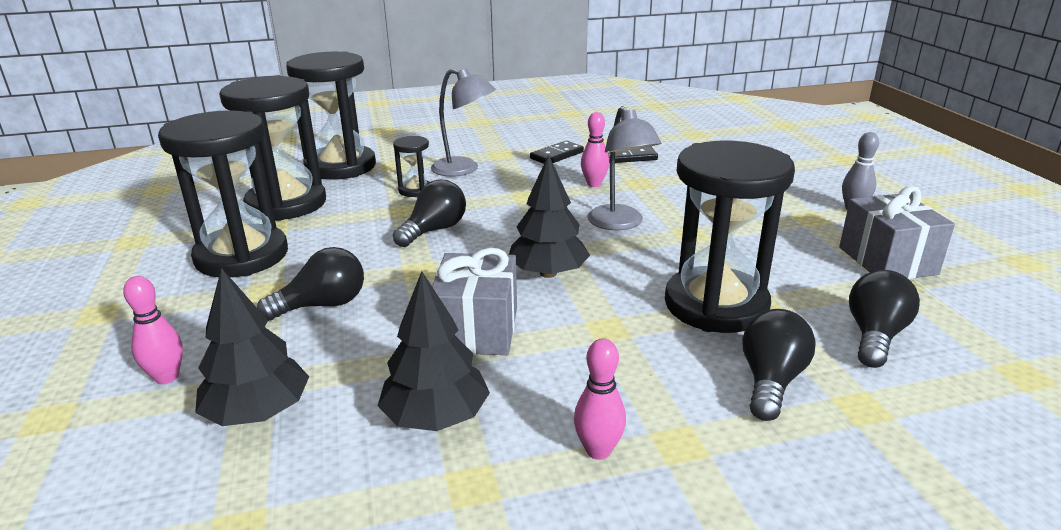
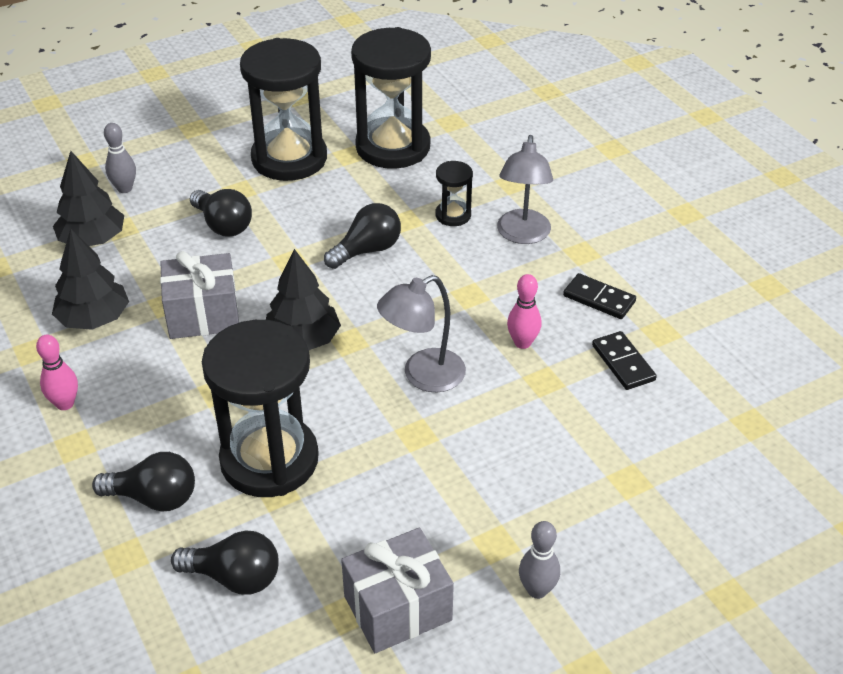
camera: 75 degrees right, 15 degrees up
(167, 377) = (124, 188): pink bowling pin -> grey bowling pin
(340, 167) = (492, 150): black hourglass -> none
(434, 230) = (367, 250): black light bulb -> black light bulb turned 60 degrees counterclockwise

